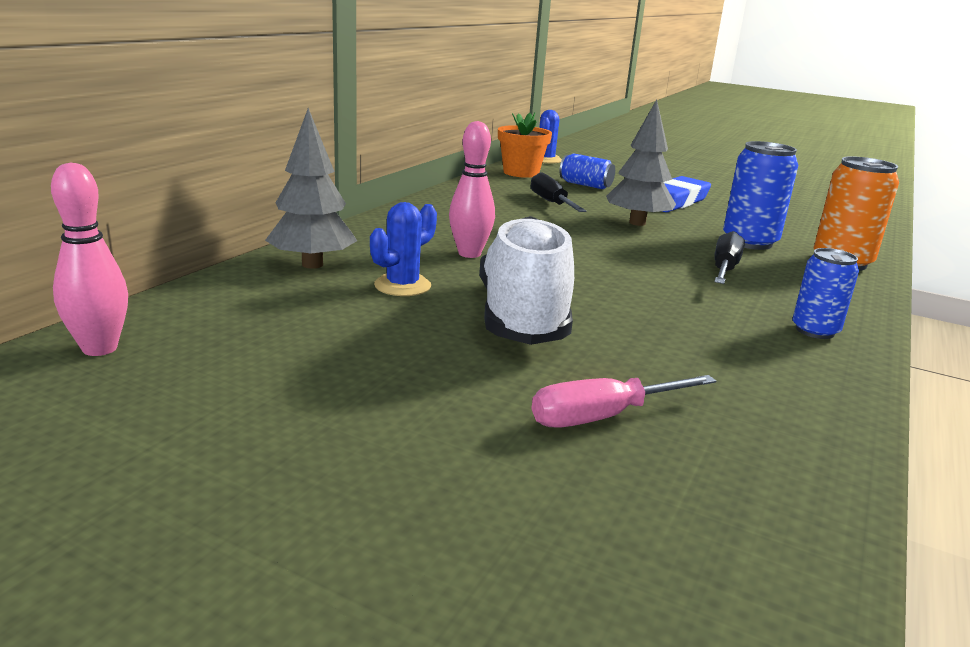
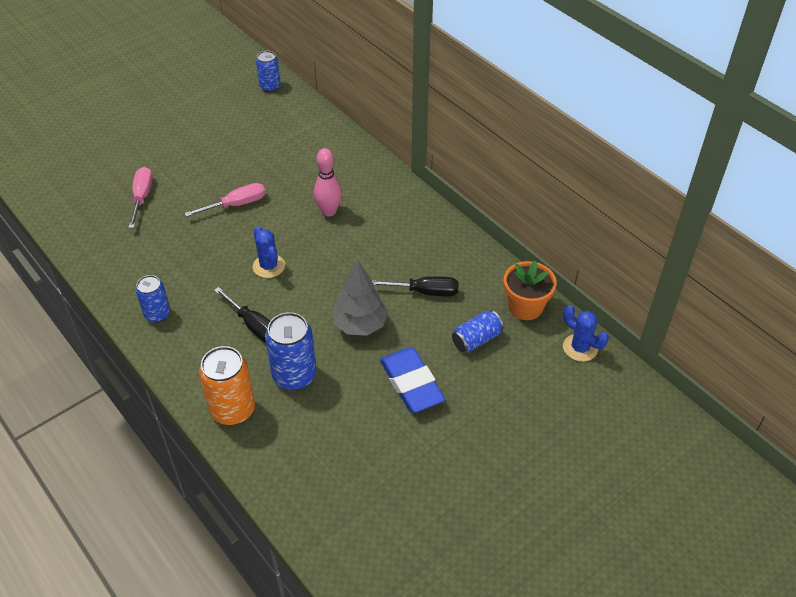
camera: 115 degrees right, 25 degrees up
(99, 348) = (270, 87): pink bowling pin -> blue can
(312, 264) = (336, 148): grey tree -> none
(402, 286) = (293, 174): blue cactus -> blue cactus (269, 266)
(522, 317) = (236, 205): white shoe -> pink screwdriver

